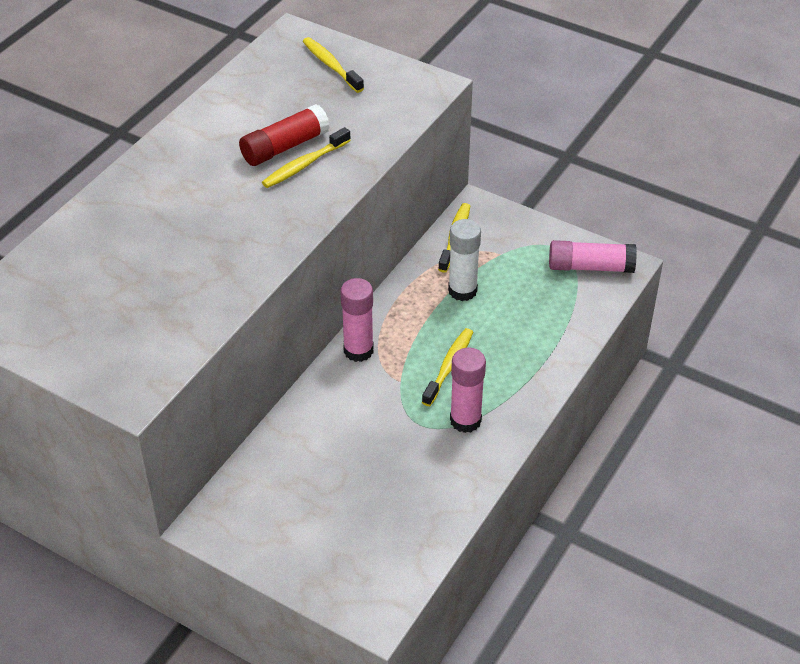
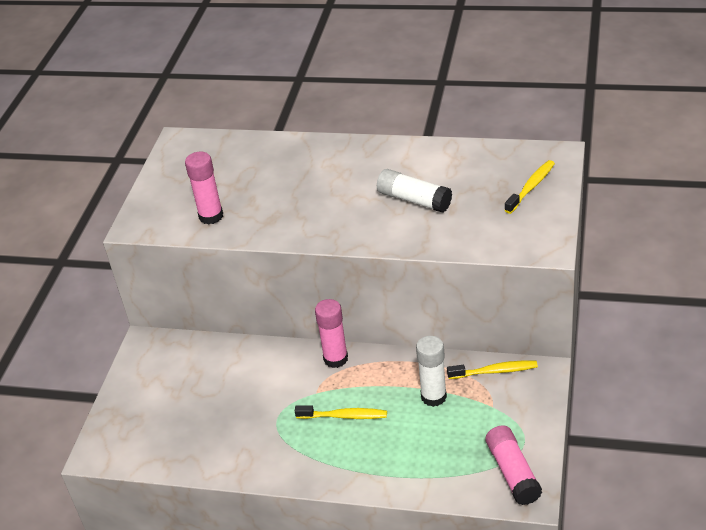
camera: 75 degrees right, 5 degrees down
(285, 147) = (414, 200): red glue stick -> white glue stick
(304, 165) = (399, 216): yellow toothbrush -> none
(465, 420) = (291, 444): pink glue stick -> pink glue stick (211, 216)

